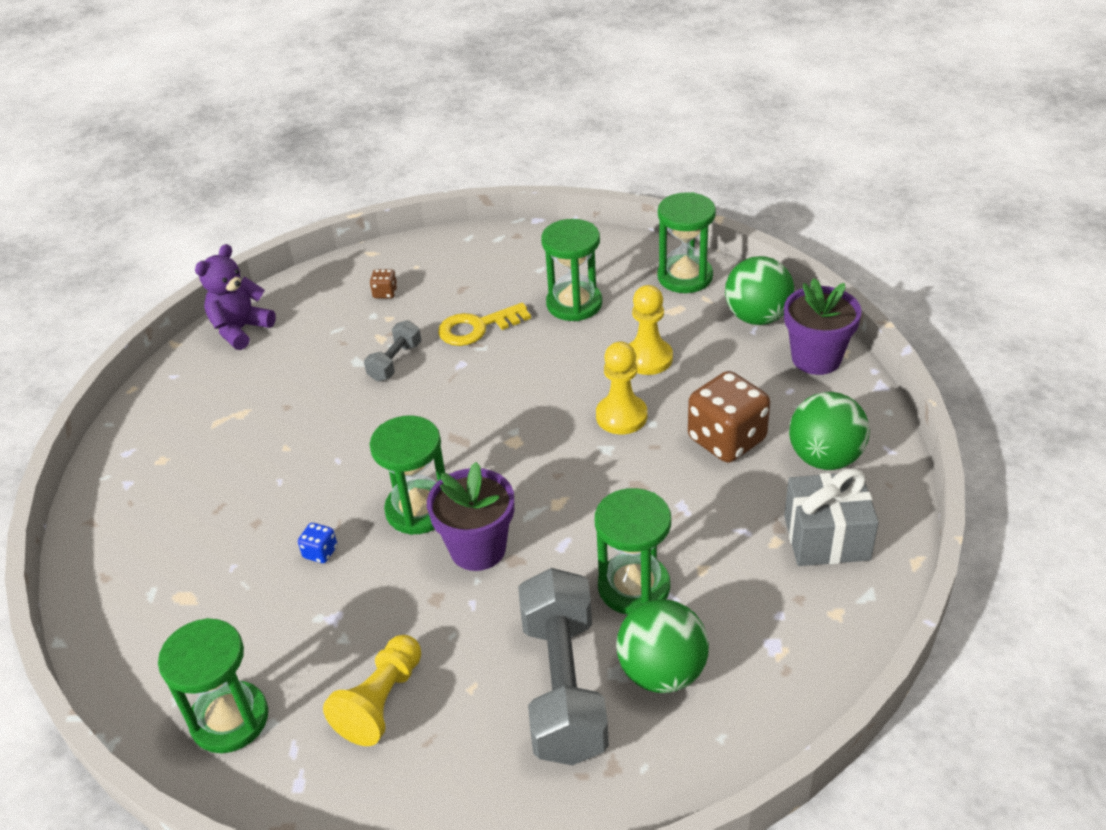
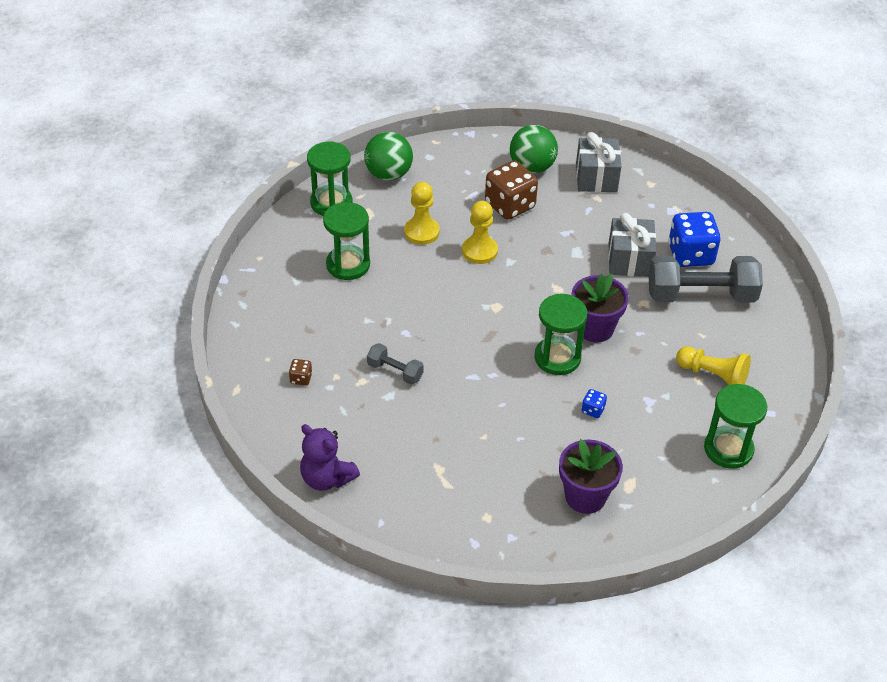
camera: 90 degrees left, 5 degrees up
(477, 327) = (363, 321): yellow key -> none
(634, 587) = (629, 260): green hourglass -> grey gift
(662, 672) = (690, 255): green ball -> blue dice
(816, 358) = (438, 155): purple flower pot -> purple flower pot (585, 496)

